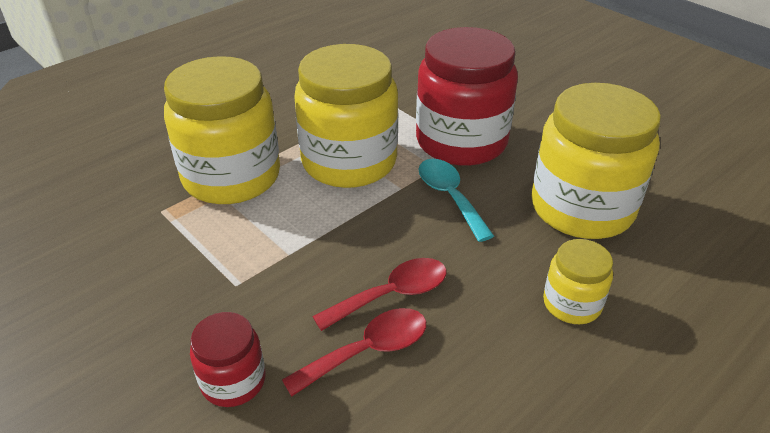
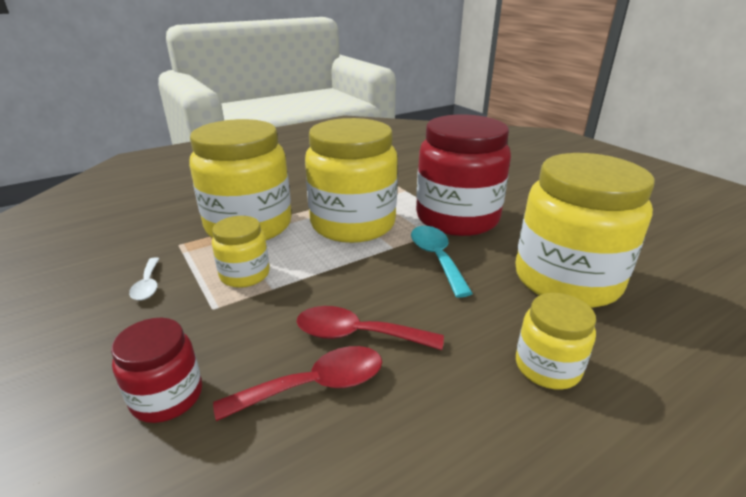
camera: 10 degrees right, 10 degrees down
(152, 266) = (148, 285): none -> white spoon
(253, 241) = (245, 274): none -> yellow jar
(392, 295) = (357, 335): red spoon -> red spoon turned 150 degrees counterclockwise

